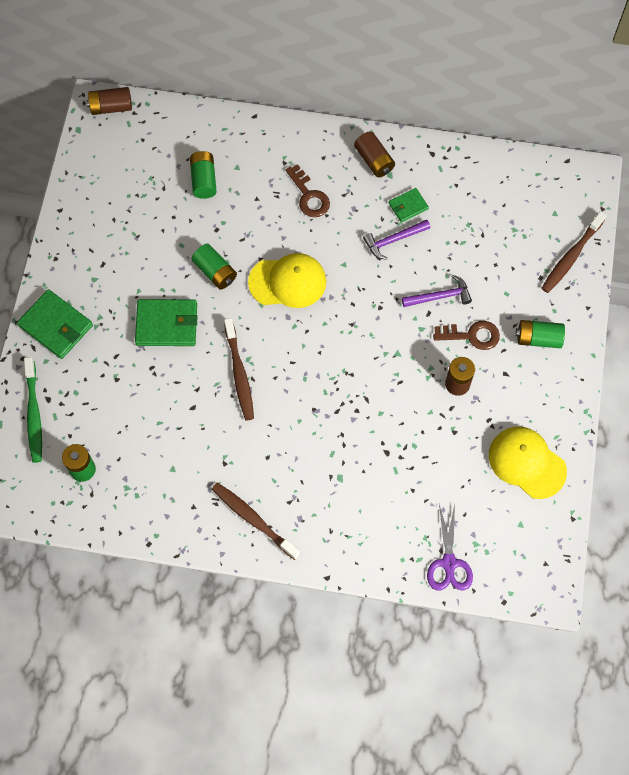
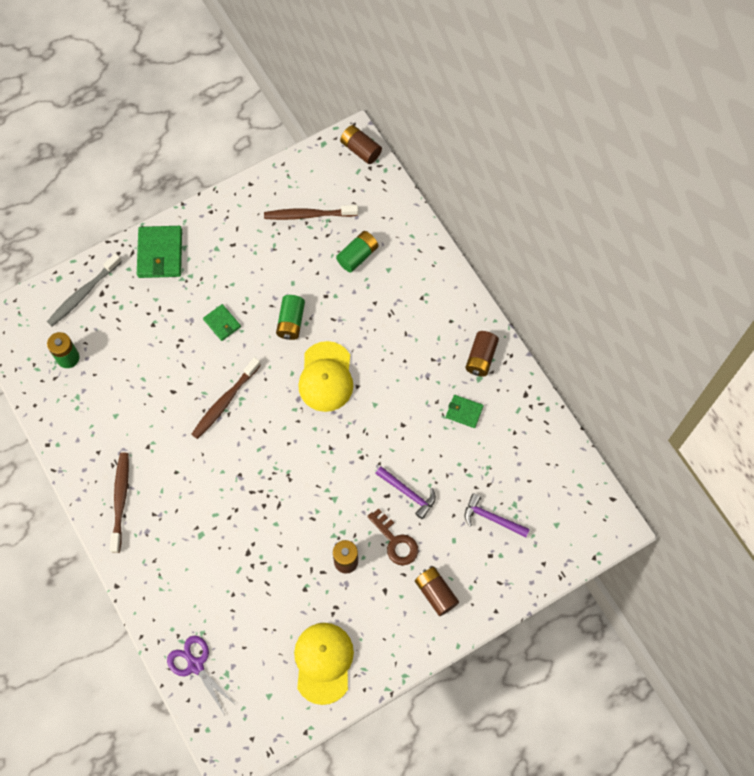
camera: 50 degrees right, 0 degrees up
(34, 414) = (83, 294): green toothbrush -> grey toothbrush
(167, 324) = (222, 323): green wallet -> green wallet, size x0.56
(288, 282) = (326, 377): yellow cap -> yellow cap turned 45 degrees clockwise
(309, 196) = (409, 337): brown key -> none
(393, 240) = (426, 424): purple hammer -> purple hammer (492, 518)
(449, 563) = (195, 665): purple scissors -> purple scissors turned 90 degrees clockwise
(538, 338) = (436, 593): green battery -> brown battery
(571, 256) = (529, 565): brown toothbrush -> brown toothbrush (308, 215)

